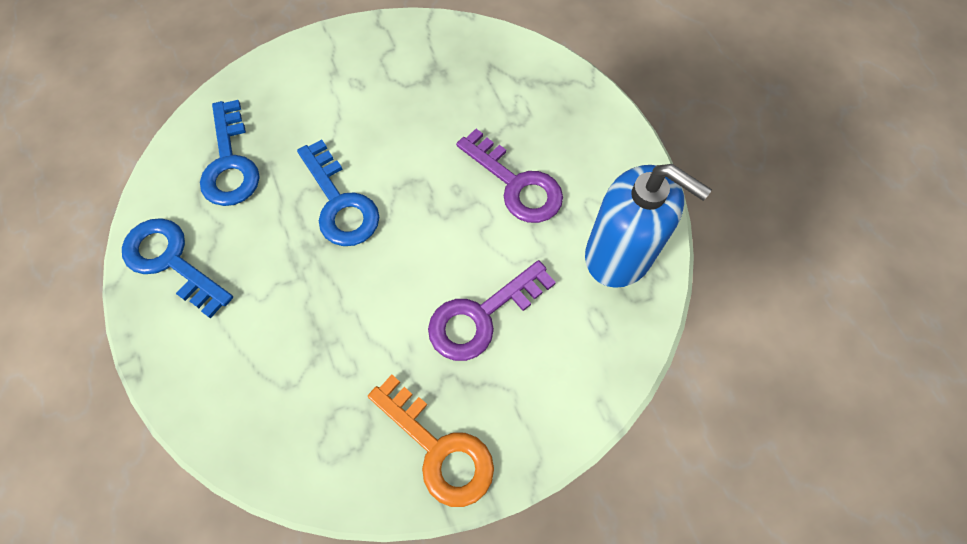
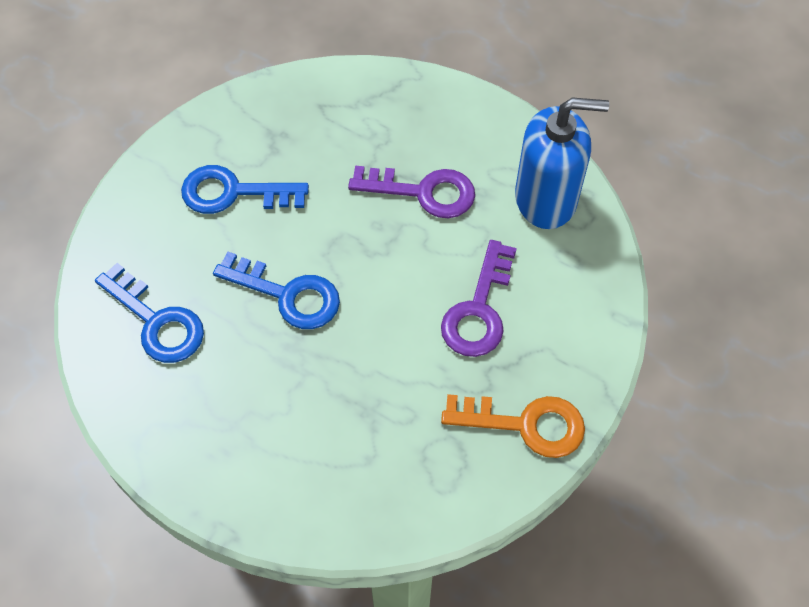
camera: 35 degrees left, 5 degrees down
(171, 261) = (179, 432): blue key -> blue key (233, 193)

